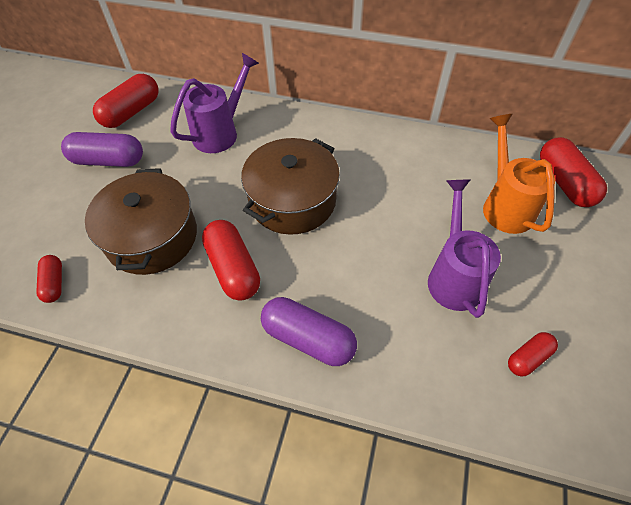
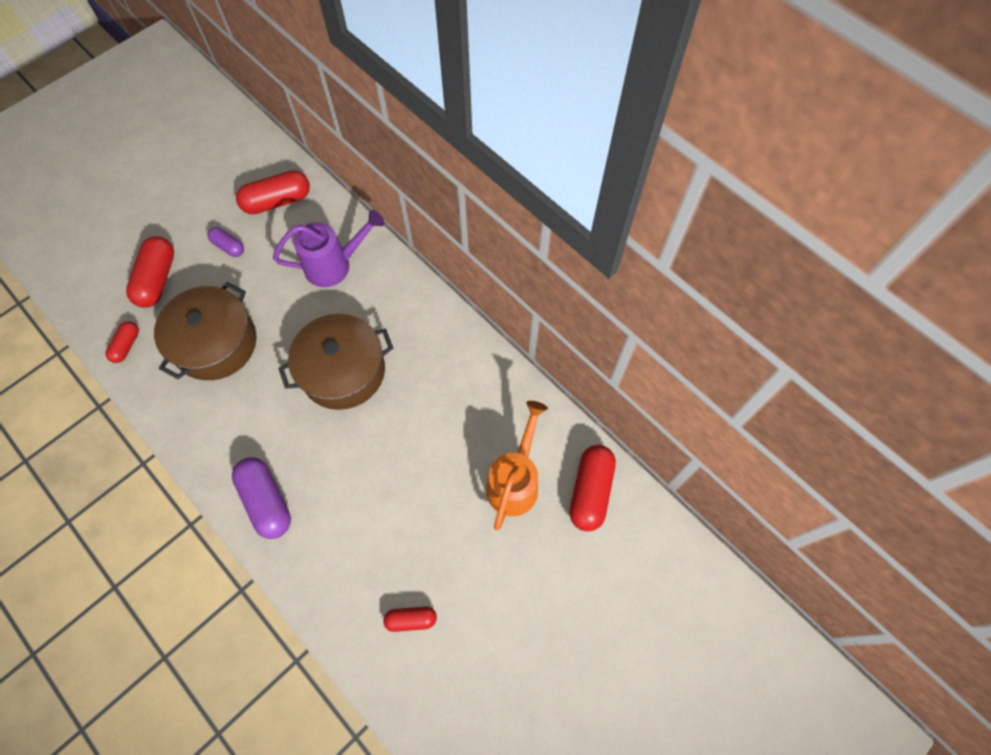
camera: 30 degrees right, 10 degrees up
(108, 160) = (228, 246): purple capsule -> purple capsule, size x0.56
(233, 268) = (255, 408): red capsule -> red capsule (157, 279)
(454, 276) = (414, 519): purple watering can -> none

